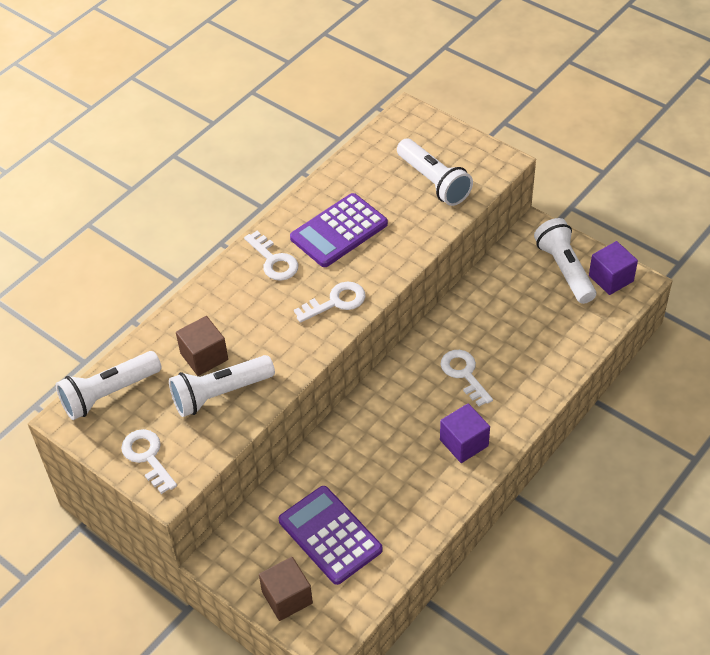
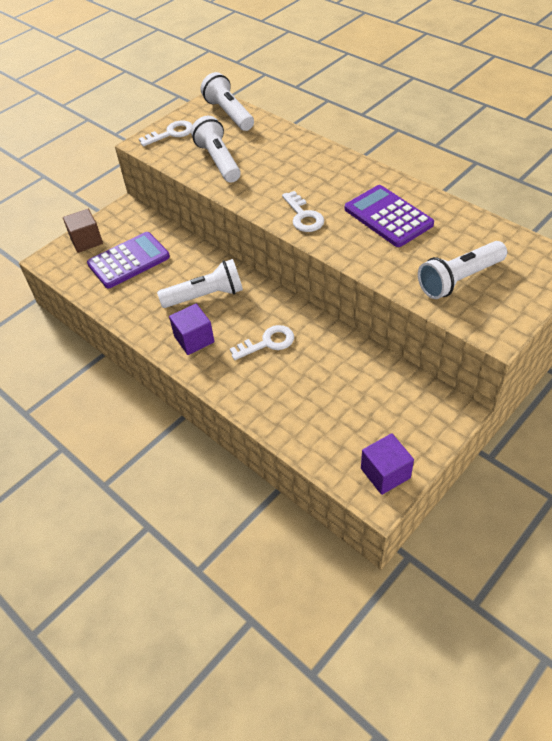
camera: 95 degrees right, 0 degrees up
(204, 356) = (255, 152): brown cube -> none
(274, 261) = (352, 181): white key -> none
(564, 269) = (397, 431): white flashlight -> white flashlight (205, 296)

